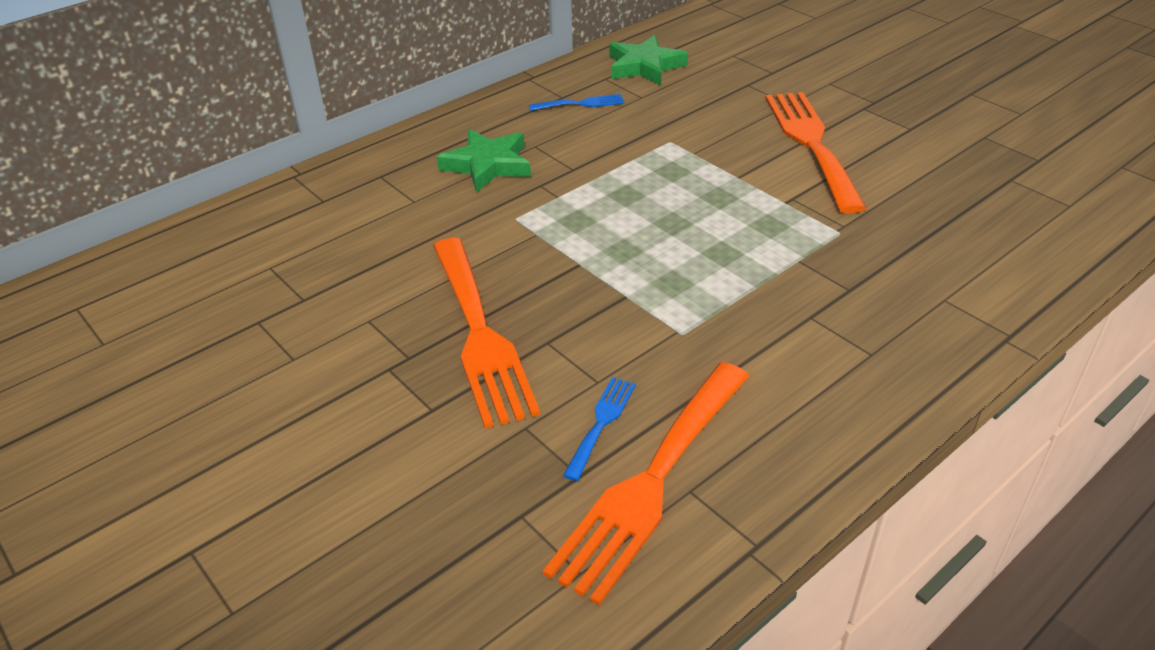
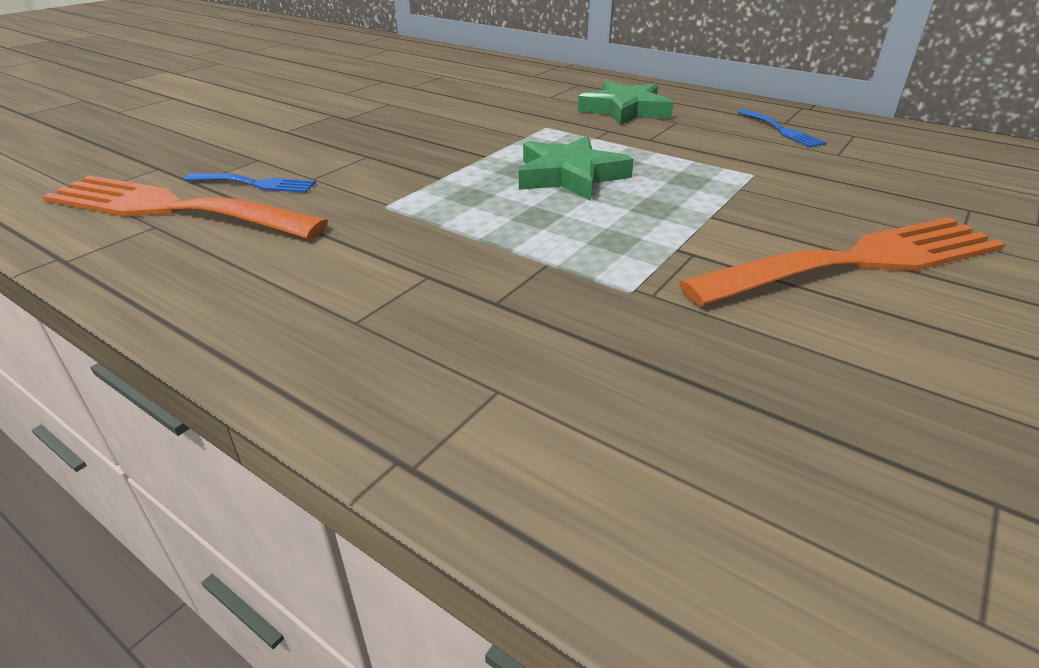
camera: 75 degrees right, 5 degrees down
(480, 335) = (375, 134): orange fork -> none
(644, 66) = (914, 149): green star -> green star (570, 176)

